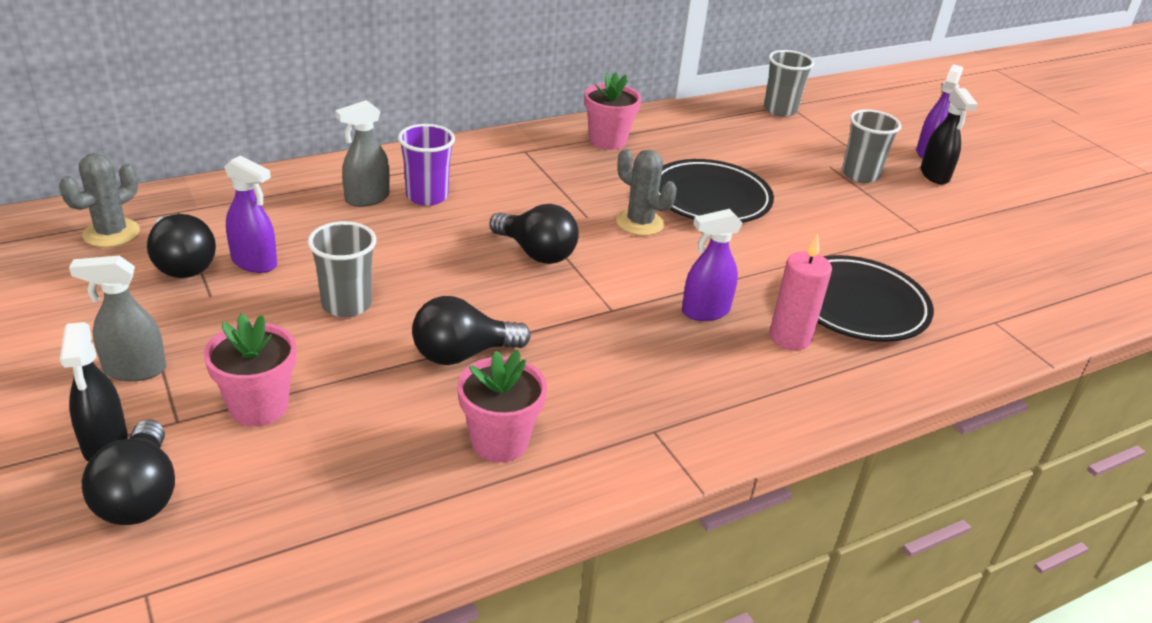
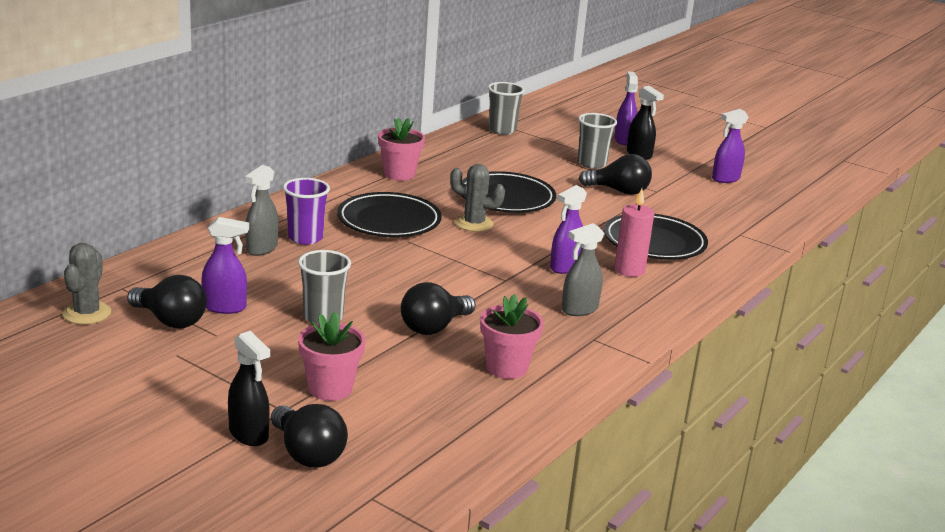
camera: 25 degrees left, 10 degrees down
(134, 370) = (216, 390): grey spray bottle -> grey spray bottle (579, 309)
(536, 253) = (421, 257): black light bulb -> black light bulb (619, 191)
(541, 197) = (389, 221): none -> black plate
(1033, 234) = (725, 179): none -> purple spray bottle

